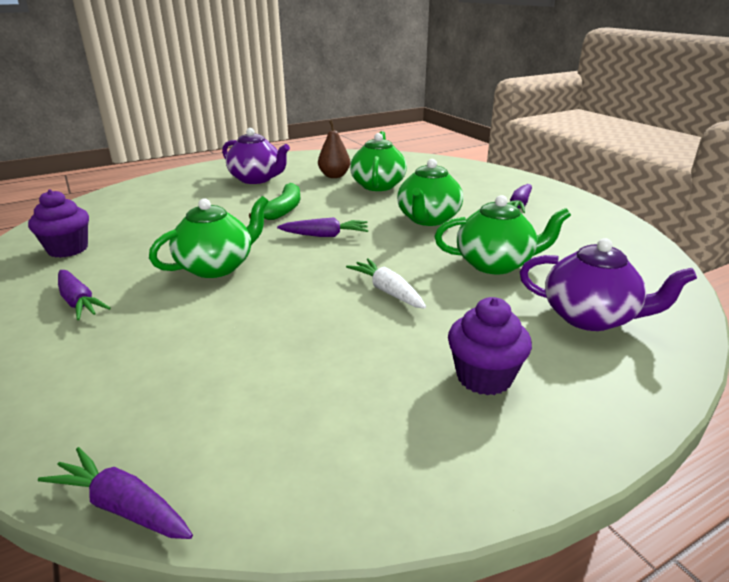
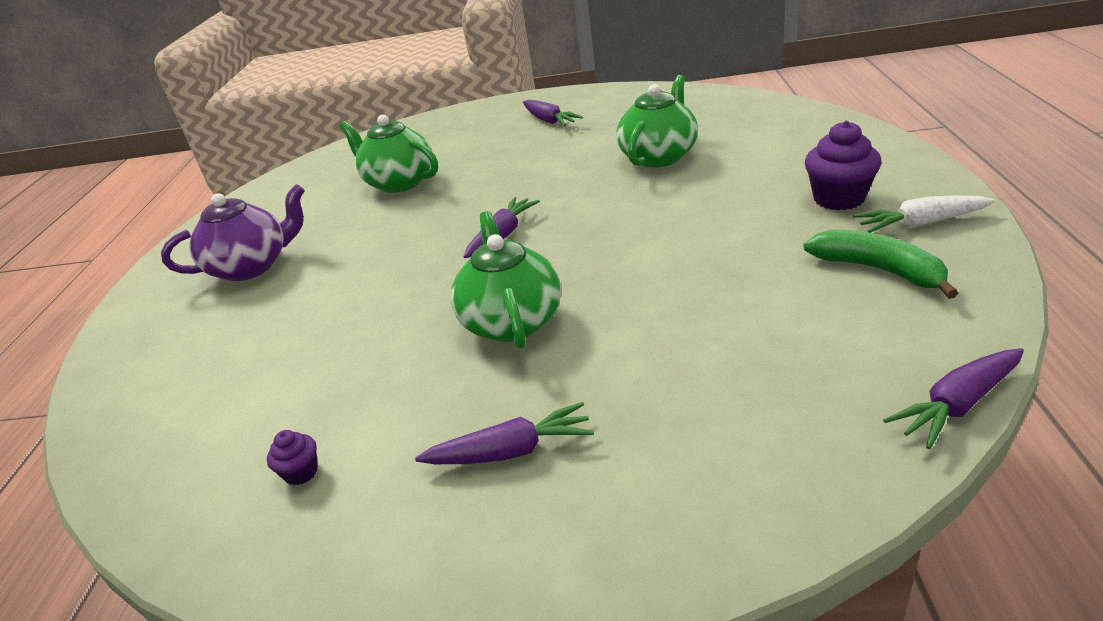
camera: 55 degrees left, 5 degrees up
(68, 249) = (301, 472): purple cupcake -> purple cupcake, size x0.50
(283, 210) = (392, 255): green banana -> green banana (878, 270)
(334, 176) = (328, 206): brown pear -> none
(387, 291) = (667, 217): white carrot -> white carrot (920, 224)
(428, 219) = (529, 170): green teapot -> none
(590, 317) = (778, 139): purple teapot -> none

